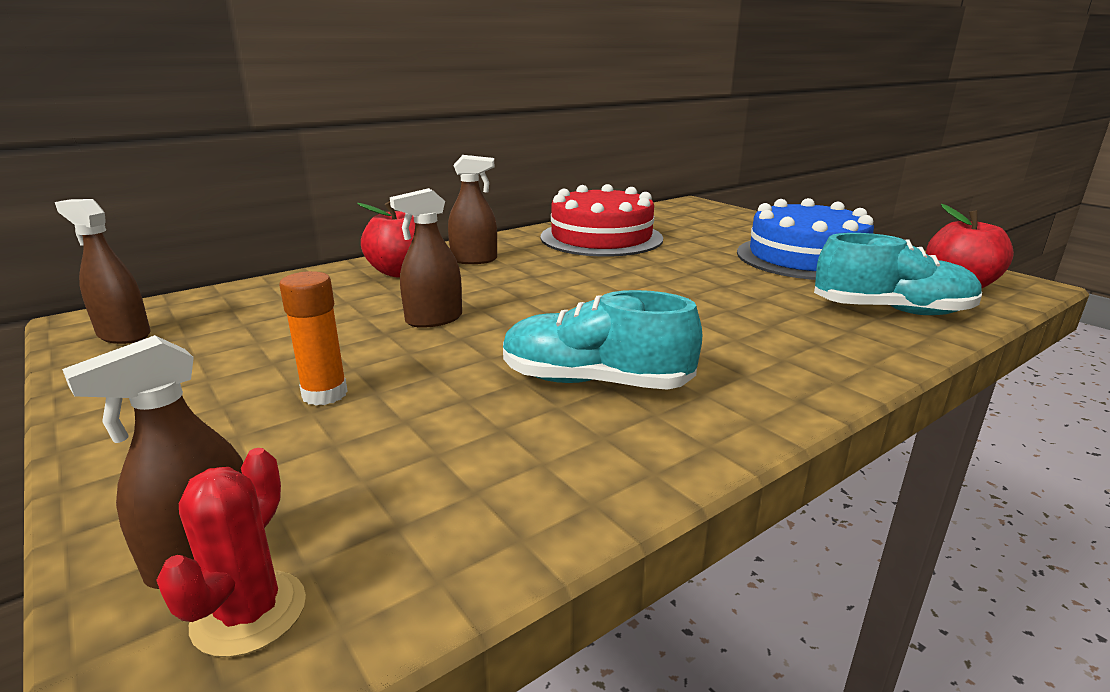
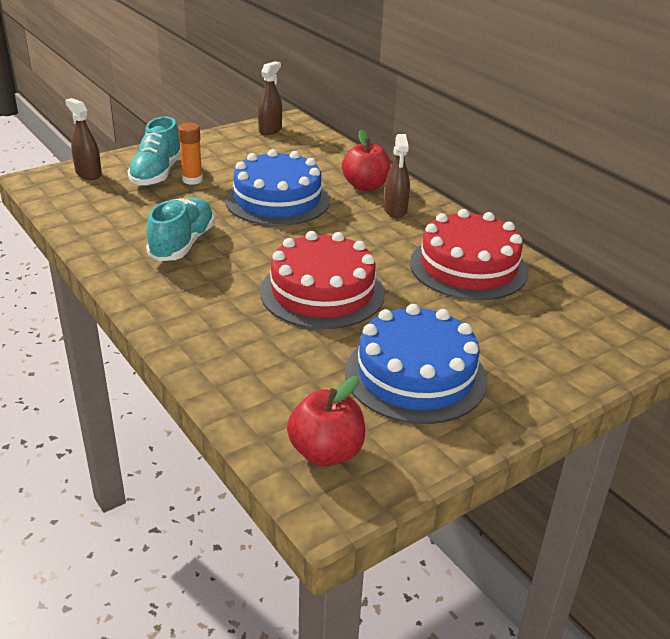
camera: 90 degrees right, 10 degrees up
(249, 613) = (60, 183): red cactus -> none
(434, 319) = (277, 200): brown spray bottle -> blue cake
(687, 290) = (322, 292): none -> red cake
(891, 311) = (265, 383): turquoise shoe -> turquoise shoe (157, 174)

